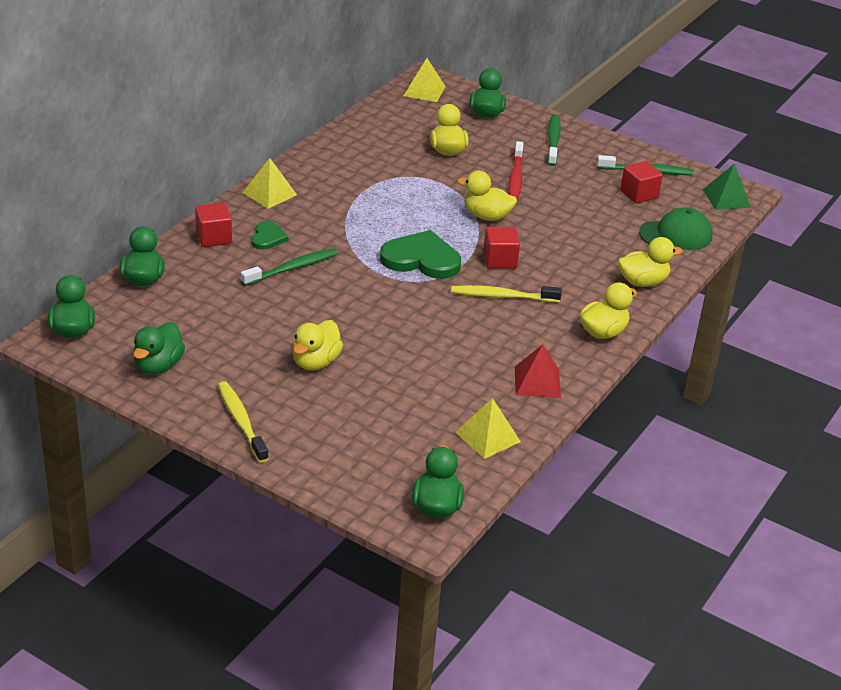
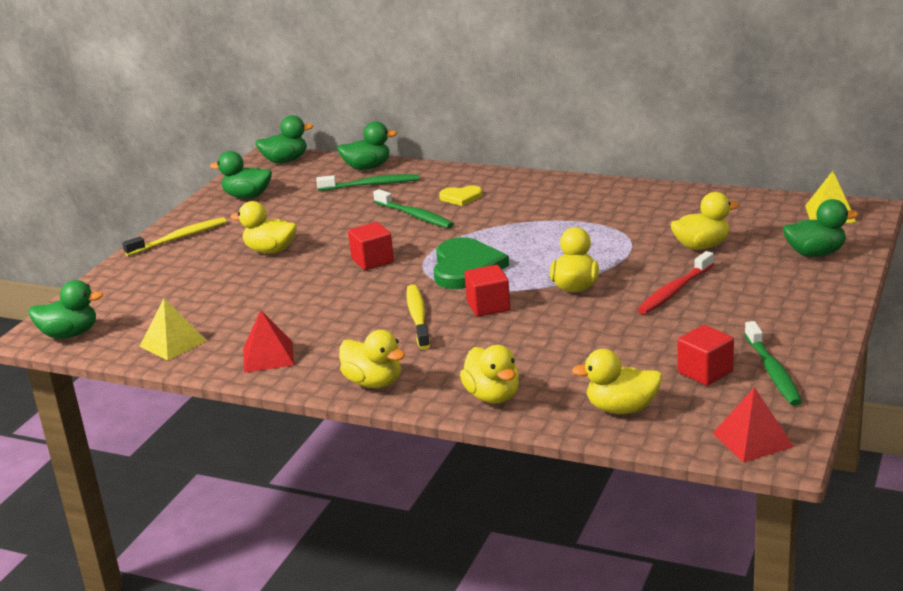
camera: 85 degrees right, 10 degrees down
(214, 237) = (447, 178): red cube -> red cube (372, 261)
(268, 237) = (461, 197): green heart -> yellow heart
(269, 193) = (539, 184): yellow pyramid -> none
(515, 178) = (675, 291): red toothbrush -> red toothbrush turned 45 degrees counterclockwise
(553, 141) = (790, 300): green toothbrush -> green toothbrush (371, 185)
(676, 234) = (621, 408): green cap -> yellow duck
(726, 198) = (752, 439): green pyramid -> red pyramid

